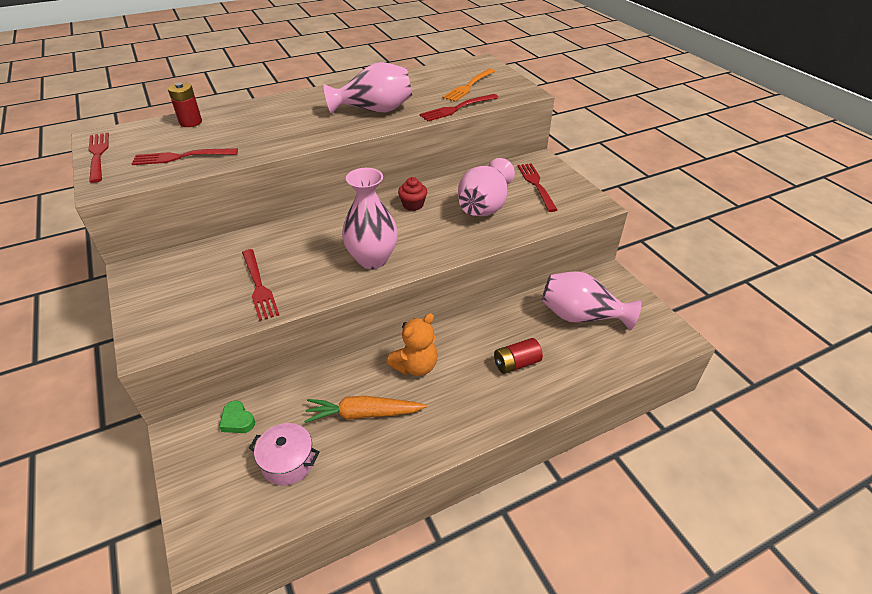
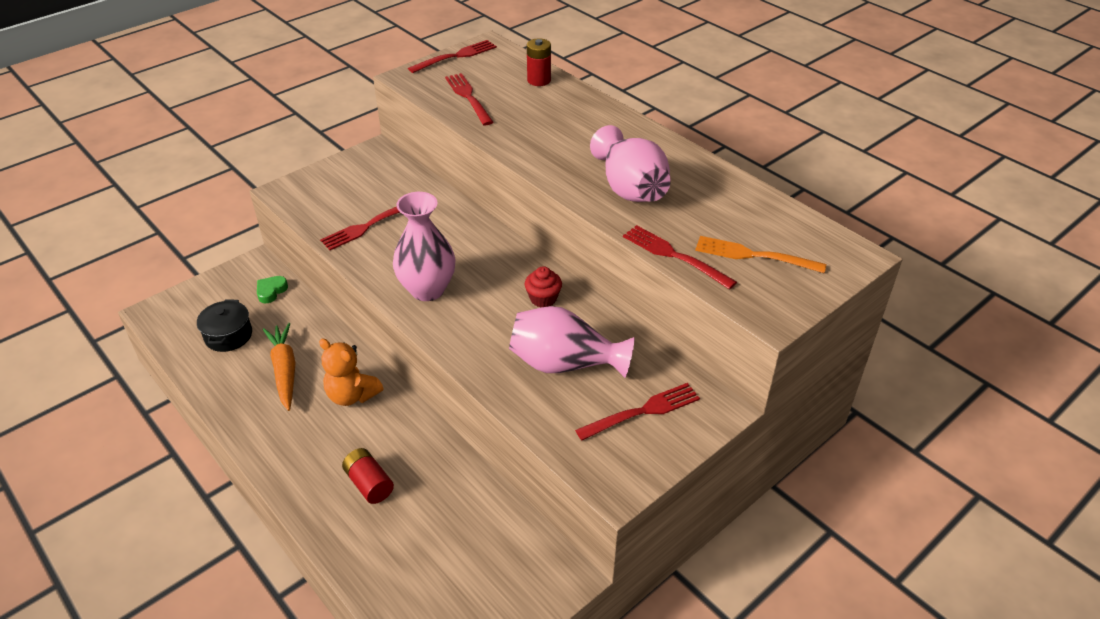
camera: 75 degrees right, 0 degrees up
(288, 462) = (228, 336): pink pot -> black pot
(581, 316) = (467, 545): pink vase -> none

